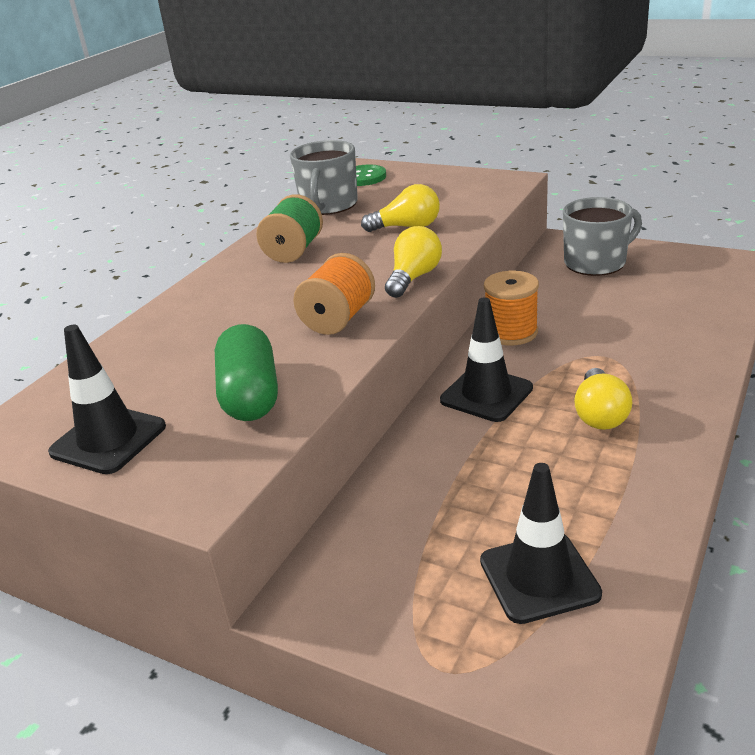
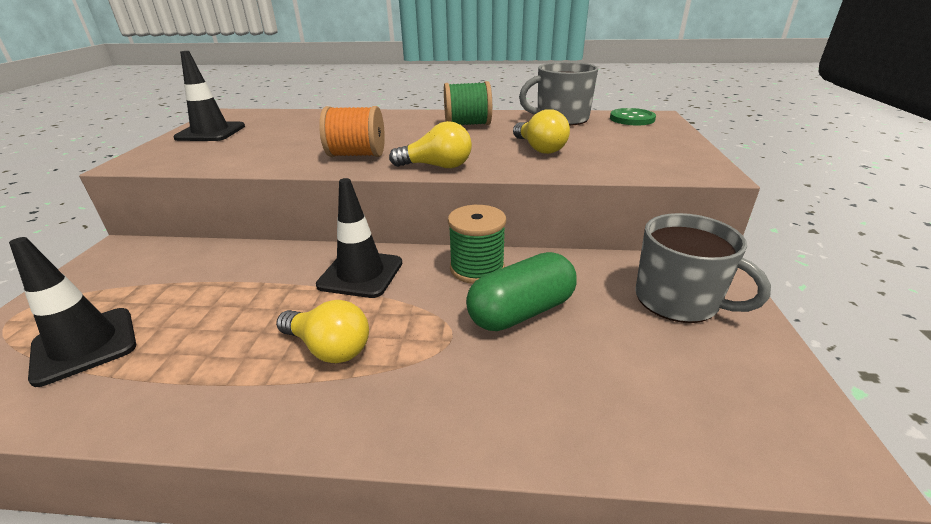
camera: 65 degrees right, 0 degrees up
(250, 395) = (249, 151): green capsule -> green capsule (521, 311)
(511, 332) = (477, 268): orange spool -> green spool
(599, 414) = (329, 348): yellow light bulb -> yellow light bulb turned 135 degrees counterclockwise

